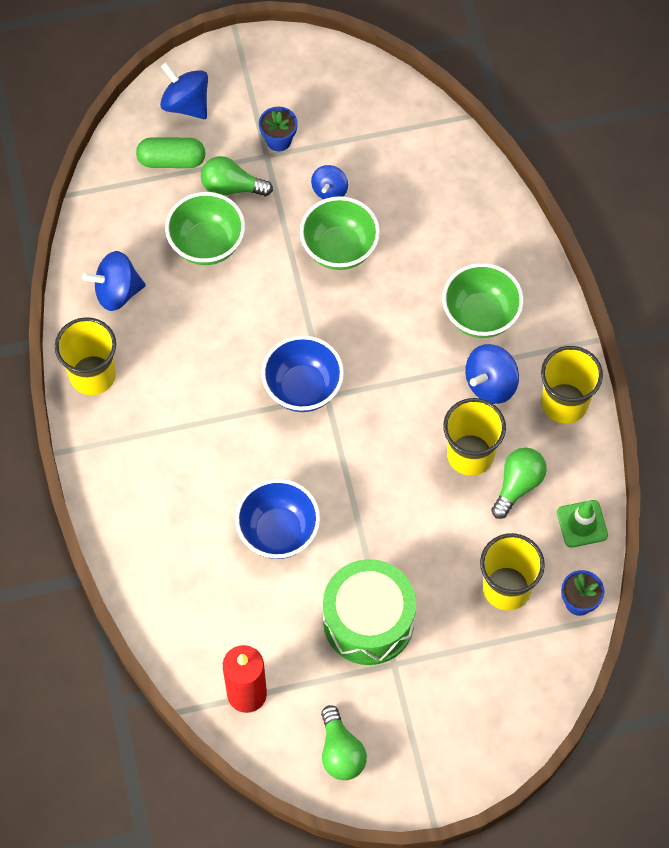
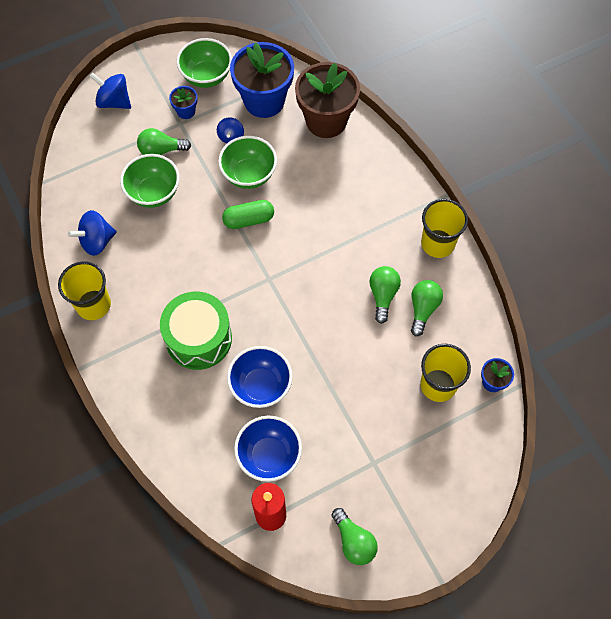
camera: 15 degrees left, 0 degrees up
(171, 160) = (113, 141): green capsule -> green capsule (248, 220)
(303, 388) = (250, 277): blue bowl -> blue bowl (269, 456)
(368, 621) = (345, 435): green drum -> green drum (198, 338)
(388, 150) = (264, 101): none -> blue flower pot
(465, 197) = (326, 121): none -> brown flower pot
(470, 454) = (383, 295): yellow cup -> green light bulb
(480, 316) = (361, 197): green bowl -> green bowl (206, 76)
(490, 384) = (382, 242): blue spinning top -> none
(582, 524) = (476, 325): green traffic cone -> none

